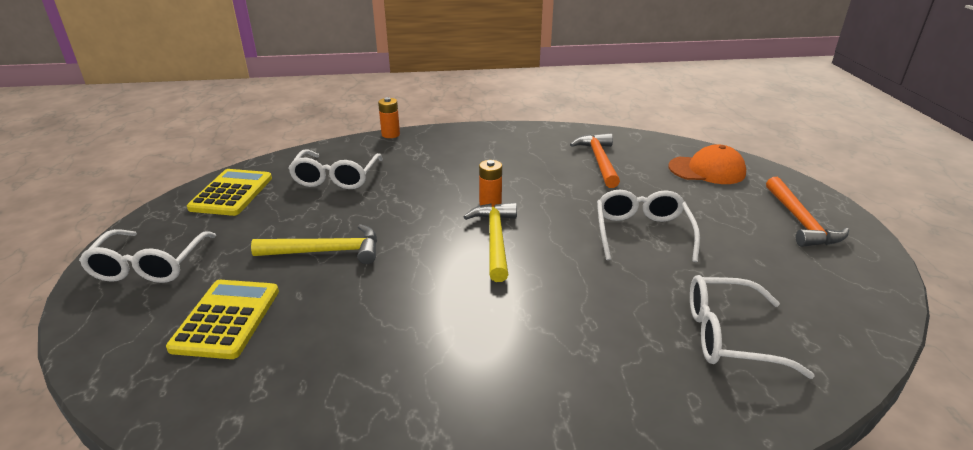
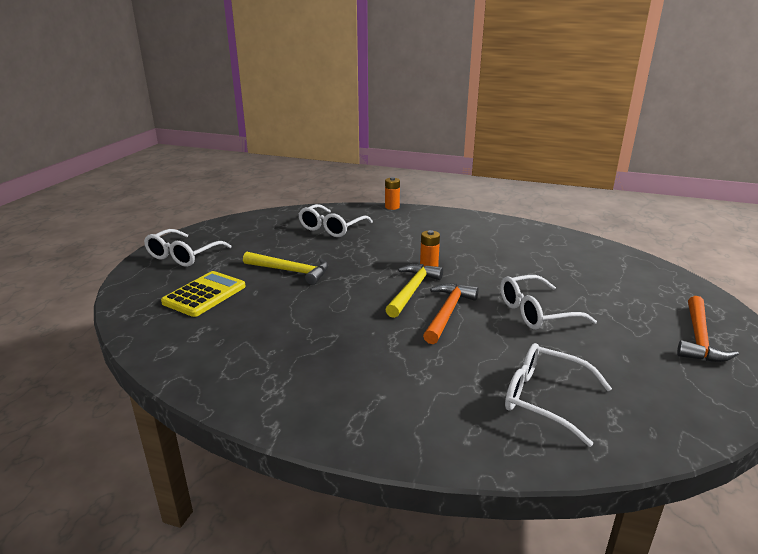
camera: 25 degrees right, 5 degrees down
(232, 193) = (258, 224): yellow calculator -> none
(599, 161) = (545, 255): orange hammer -> orange hammer (448, 313)
(642, 233) = (536, 312): white glasses -> white glasses turned 135 degrees counterclockwise
(707, 170) = (641, 281): orange cap -> none

